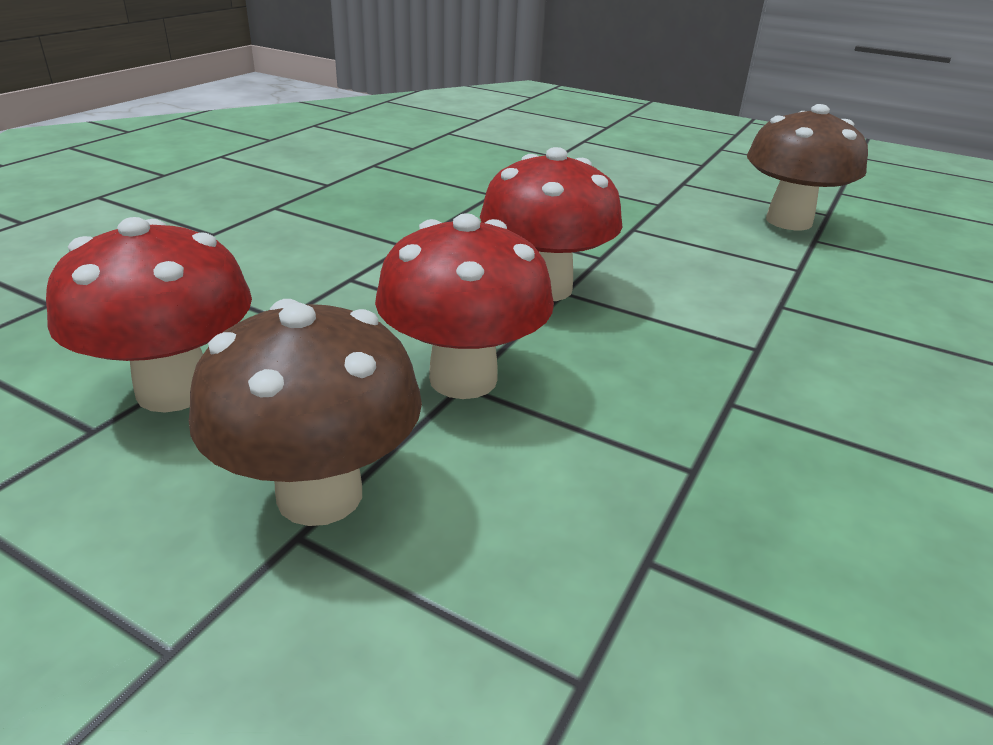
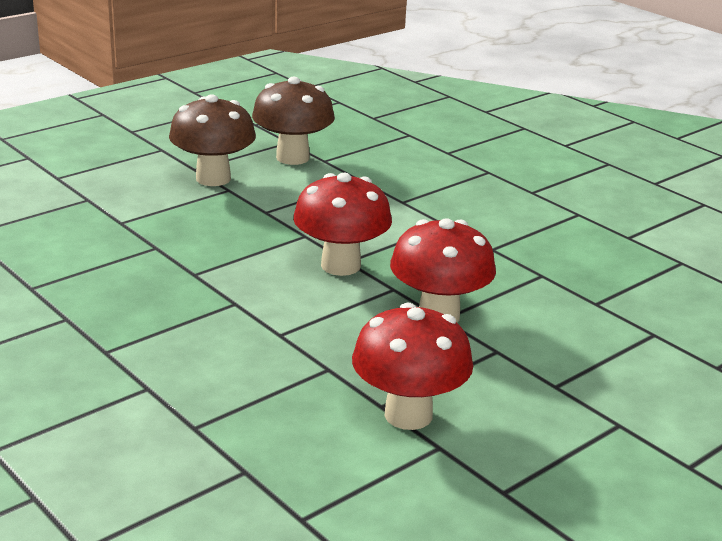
camera: 70 degrees left, 5 degrees down
(320, 495) = (528, 375): brown mushroom -> brown mushroom (213, 178)

